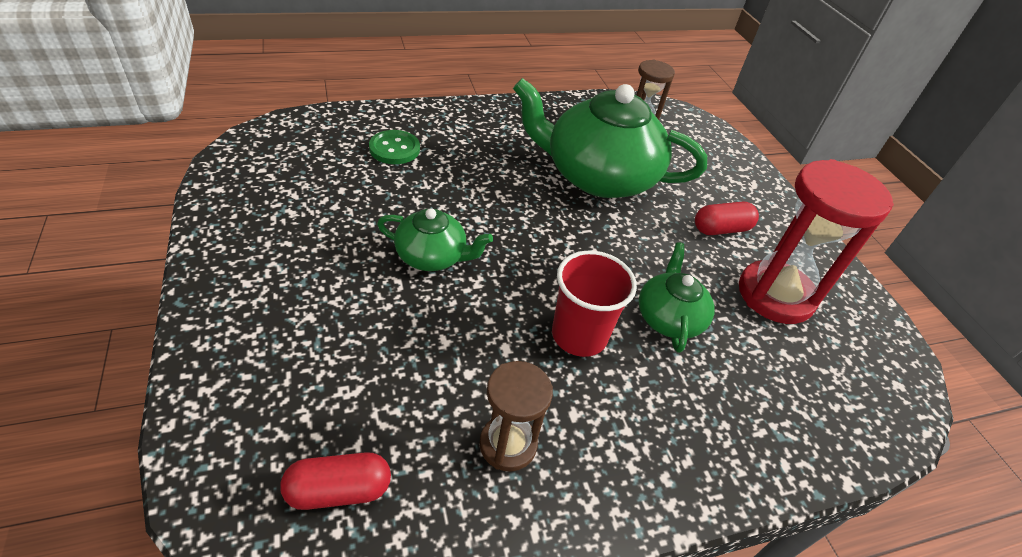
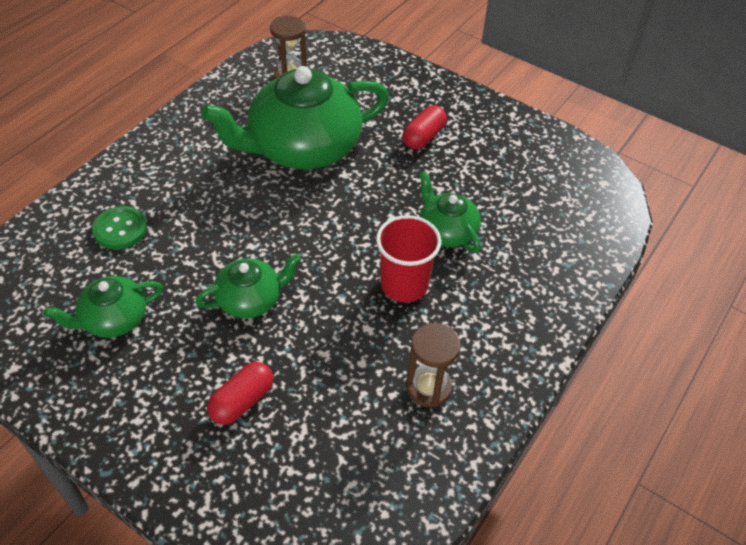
camera: 35 degrees left, 5 degrees up
(318, 202) = (113, 319): none -> green teapot
(339, 490) = (360, 492): red capsule -> red capsule (242, 401)
(775, 295) = (495, 167): red hourglass -> none

